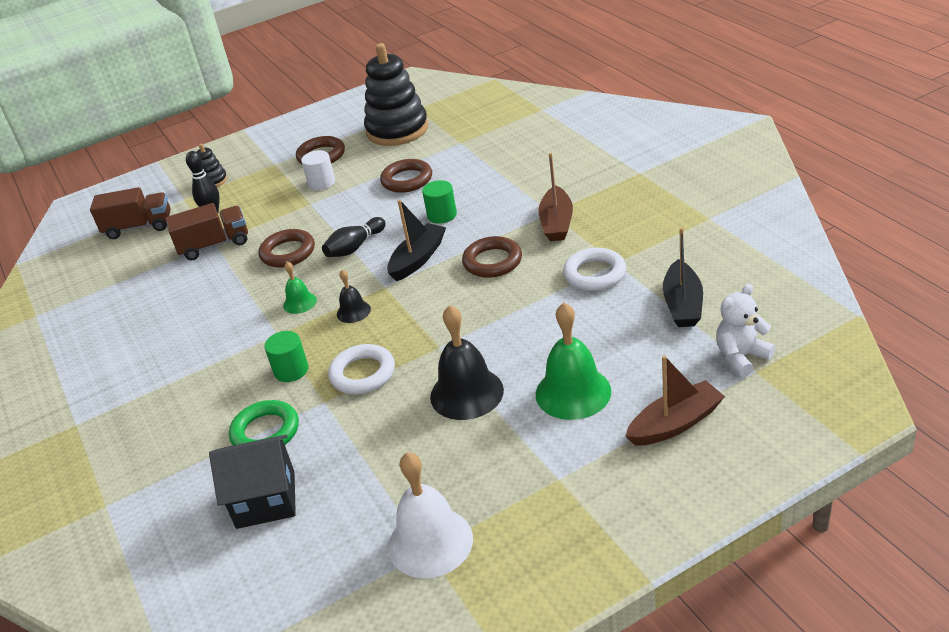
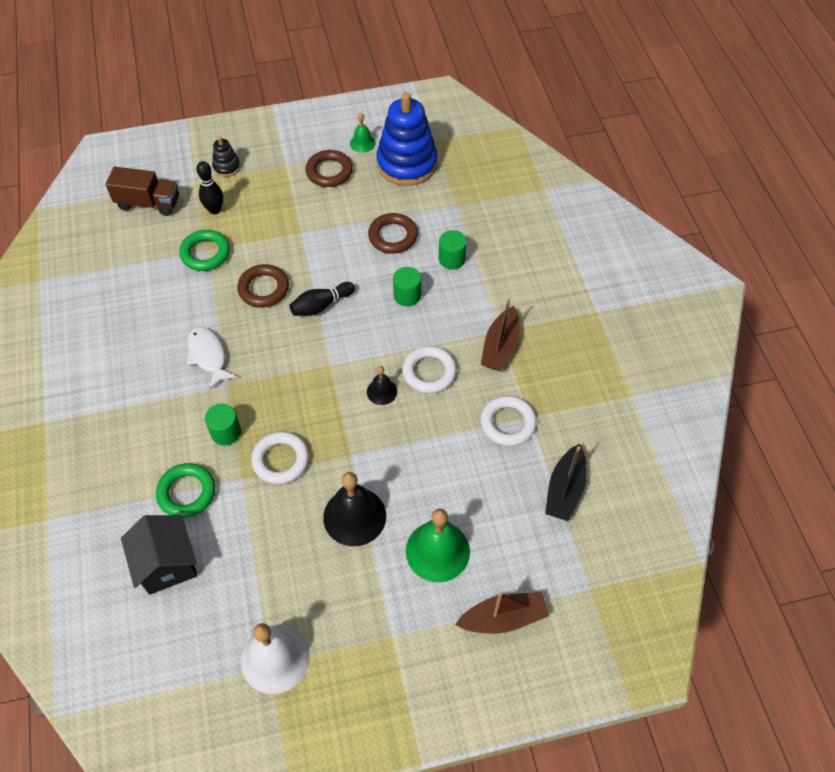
camera: 10 degrees right, 20 degrees up
(214, 245) = (205, 253): brown truck -> green ring
(247, 318) = (208, 356): none -> white fish
(266, 499) = (167, 564): black house -> black house turned 60 degrees clockwise
(300, 302) = (255, 355): green bell -> green bell (362, 143)
(321, 183) = (318, 209): white cylinder -> none
(353, 311) = (295, 384): black bell -> black bell (381, 391)
(397, 130) = (407, 164): black stacking toy -> blue stacking toy
(418, 259) = (368, 343): black boat -> none
(475, 178) = (451, 259): none -> green cylinder
(492, 261) = (429, 372): brown ring -> white ring
(741, 357) = (586, 569): white teddy bear -> none

